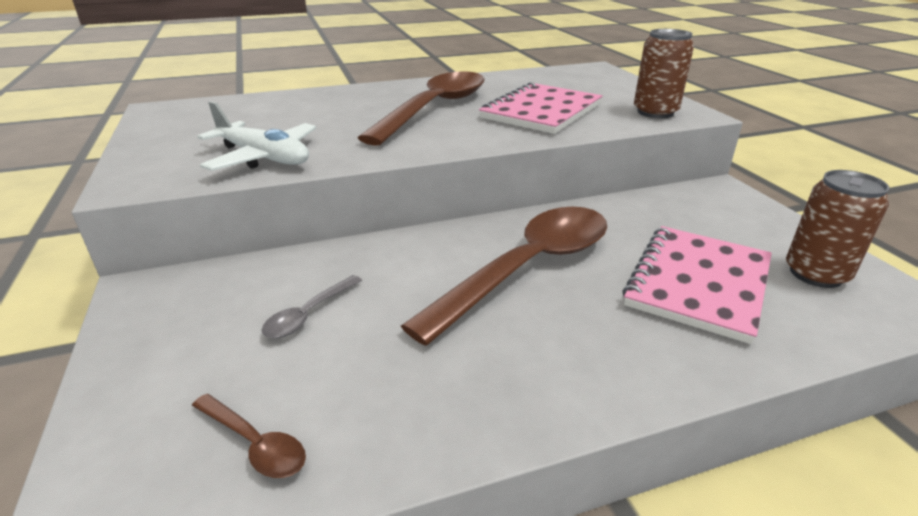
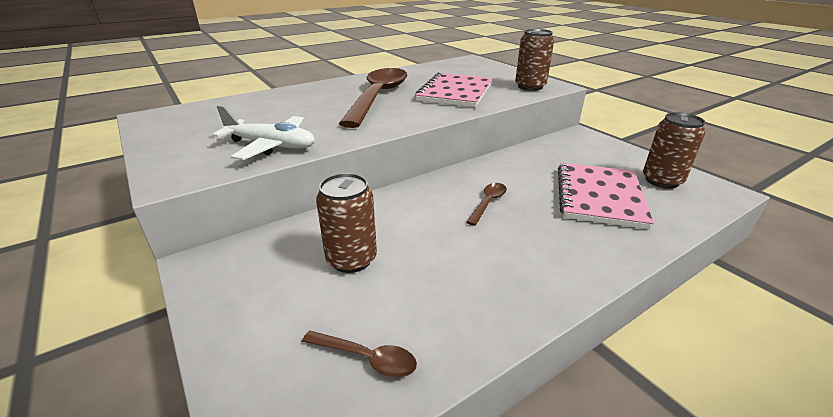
camera: 15 degrees left, 0 degrees up
(309, 314) = (351, 259): grey spoon -> brown can
(527, 268) = (488, 203): brown spoon -> brown spoon, size x0.41

